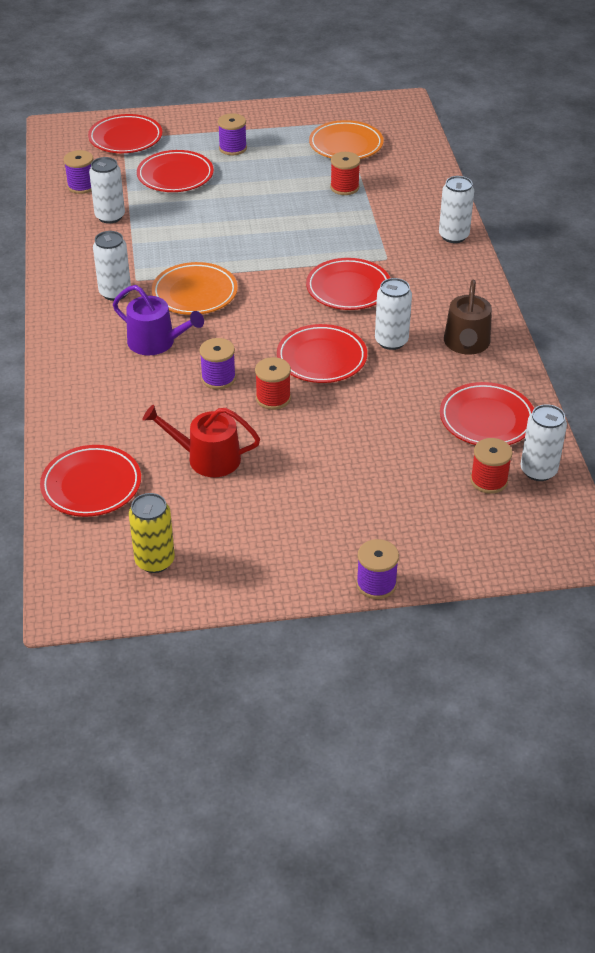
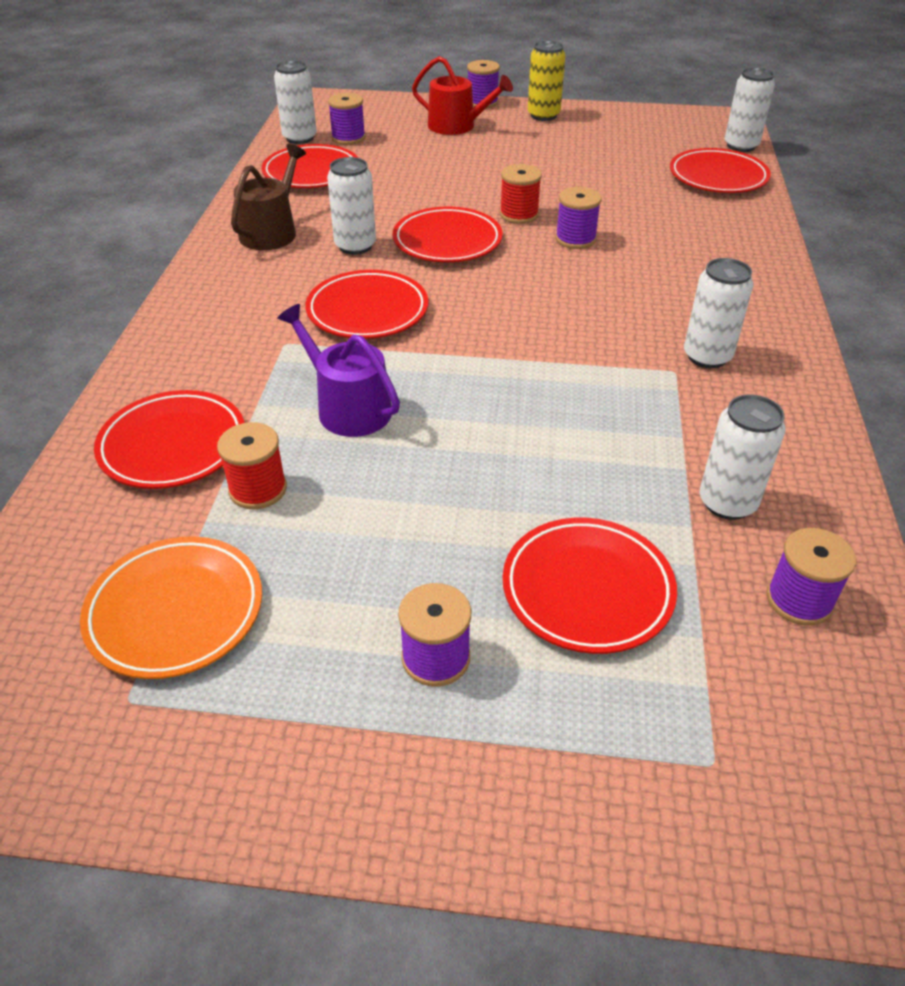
camera: 165 degrees left, 0 degrees up
(125, 138) = (706, 763): red plate -> red plate (173, 445)
(155, 561) = (657, 131): yellow can -> yellow can (543, 115)
(156, 342) = (647, 285): purple watering can -> purple watering can (348, 407)
(195, 293) = (587, 337): orange plate -> none
(207, 458) = (601, 180): red watering can -> red watering can (457, 126)
(453, 236) = (157, 361): white can -> white can (741, 146)
(489, 480) = (348, 138): red spool -> purple spool

